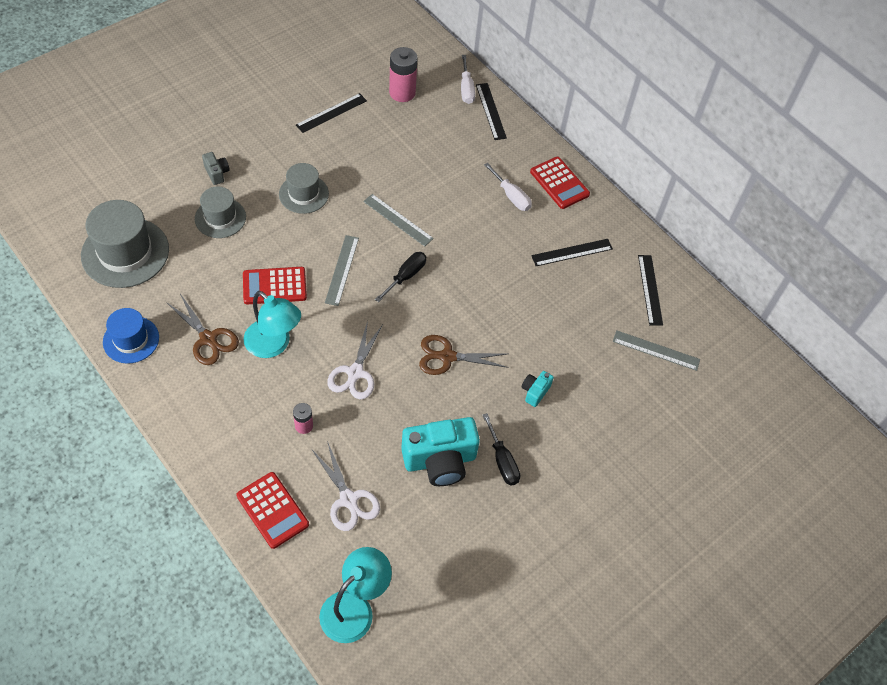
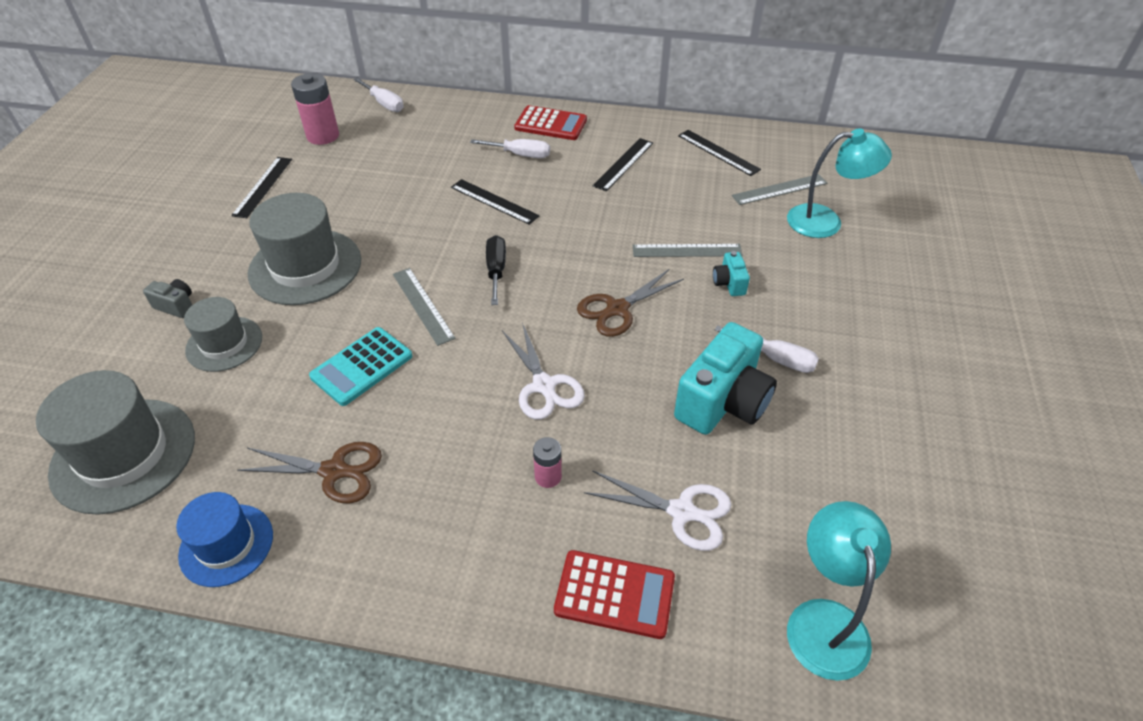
camera: 35 degrees left, 10 degrees down
(274, 286) = (362, 366): red calculator -> turquoise calculator
(274, 345) = (423, 422): turquoise lamp -> turquoise lamp (826, 221)
(303, 194) = (305, 267): grey hat -> grey hat, size x1.64
(398, 220) = (433, 231): grey ruler -> grey ruler (687, 250)
(490, 111) = (426, 107): black ruler -> black ruler (494, 201)
(502, 461) = (776, 359): black screwdriver -> white screwdriver

